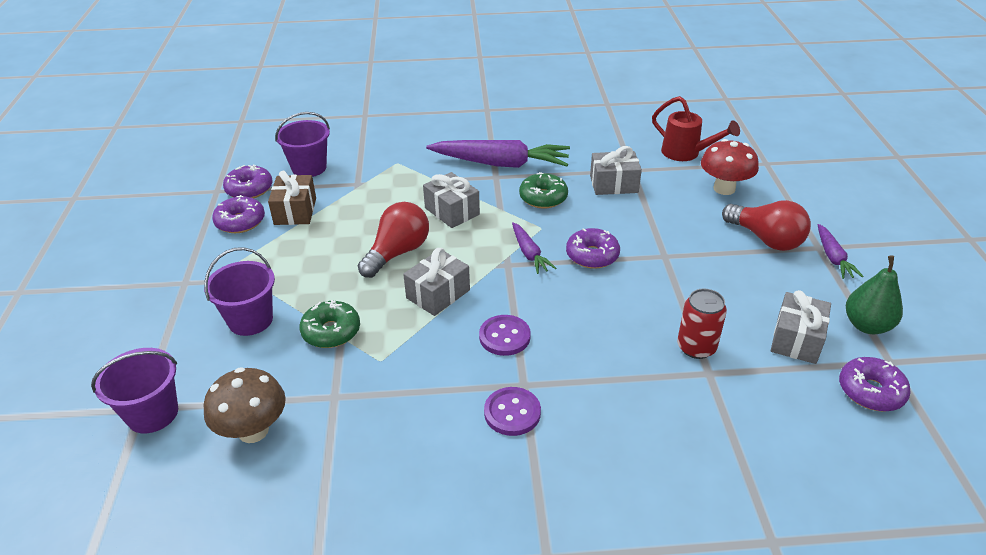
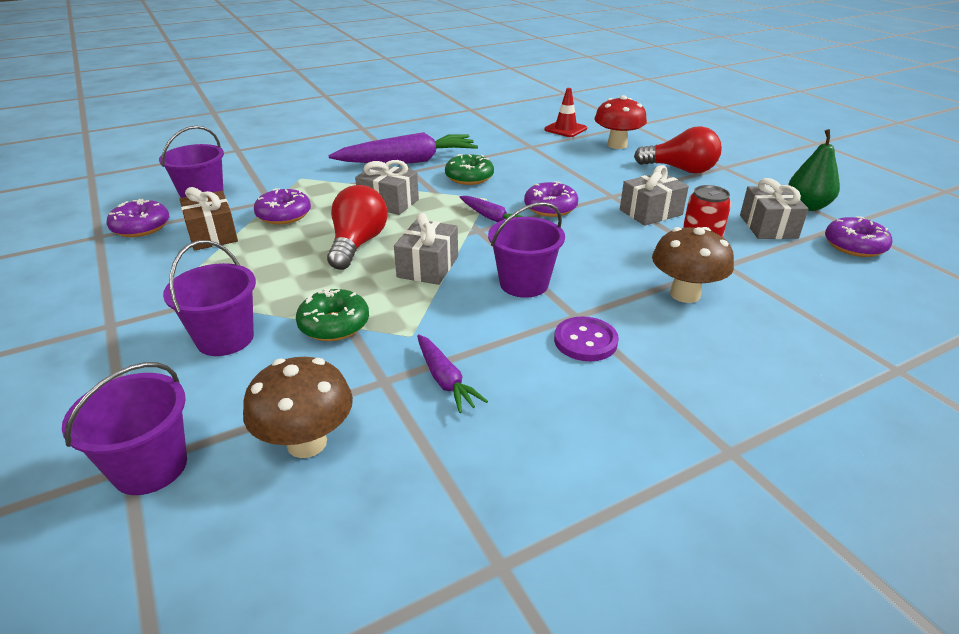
camera: 25 degrees left, 5 degrees down
(240, 222) = (149, 256): purple donut -> purple donut (284, 215)
(504, 337) = (524, 284): purple button -> purple bucket
(614, 184) = (524, 158): grey gift -> grey gift (651, 212)
(639, 393) = (685, 294): none -> brown mushroom
(686, 153) = (565, 129): red watering can -> red traffic cone
(833, 257) = (740, 171): purple carrot -> purple carrot (445, 380)

